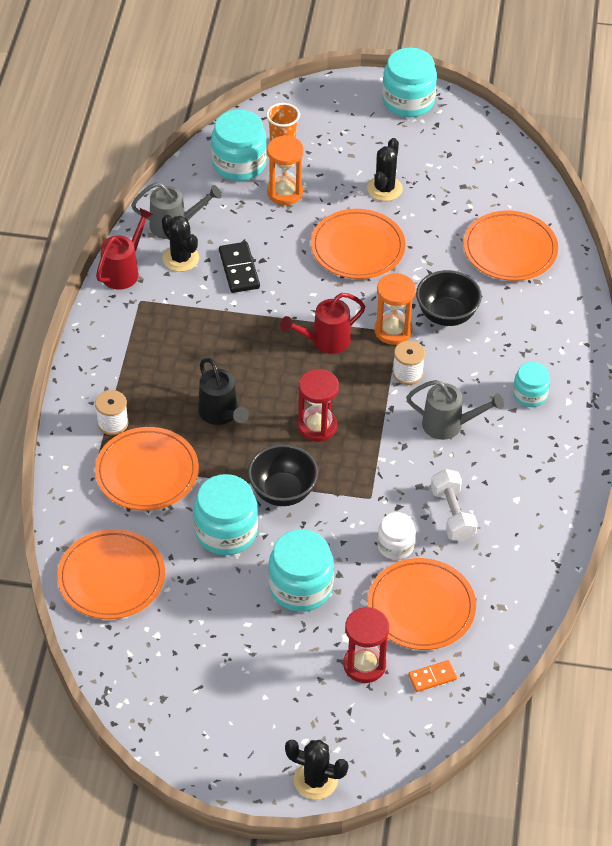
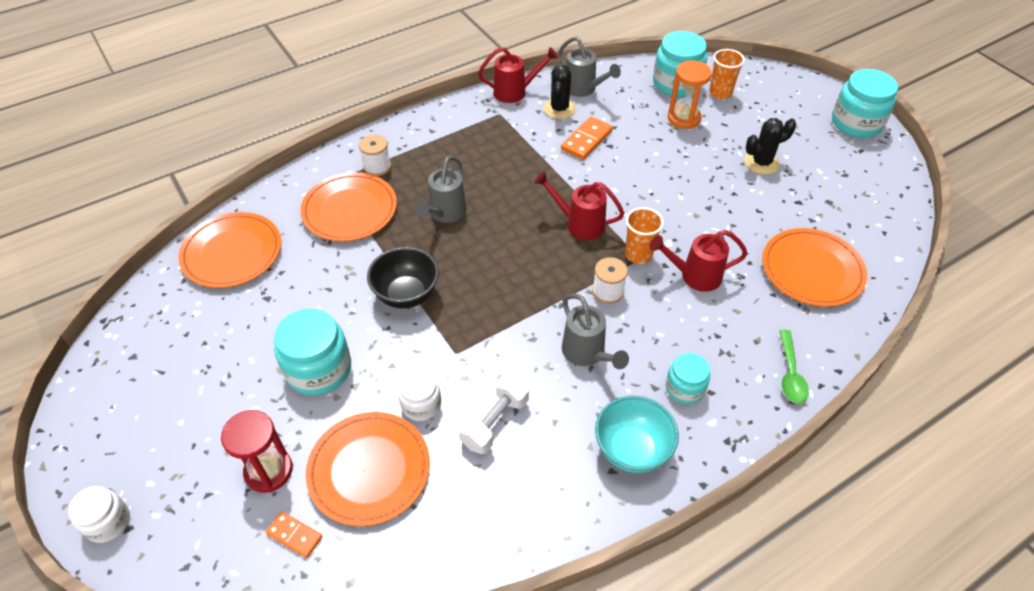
camera: 50 degrees right, 0 degrees up
(221, 414) = (445, 213): black watering can -> grey watering can
(226, 531) = (334, 287): turquoise jar -> none
(239, 269) = (586, 140): black domino -> orange domino
(315, 780) = (108, 522): black cactus -> white jar
(317, 426) = (492, 273): red hourglass -> none
(357, 248) = (688, 184): orange plate -> none
(393, 330) = (638, 255): orange hourglass -> orange cup
(446, 315) = (695, 276): black bowl -> red watering can
(546, 457) = (632, 450): none -> turquoise bowl
(575, 332) = (790, 374): none -> green spoon

